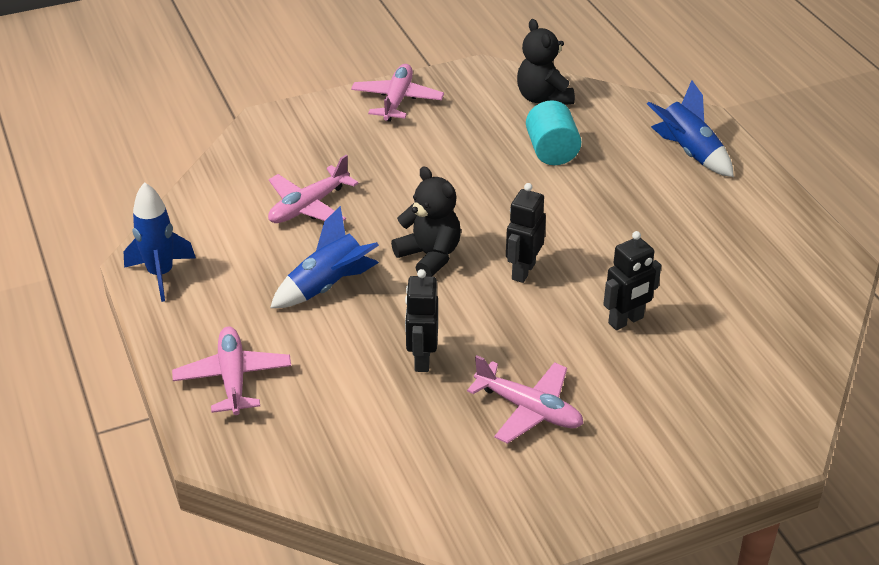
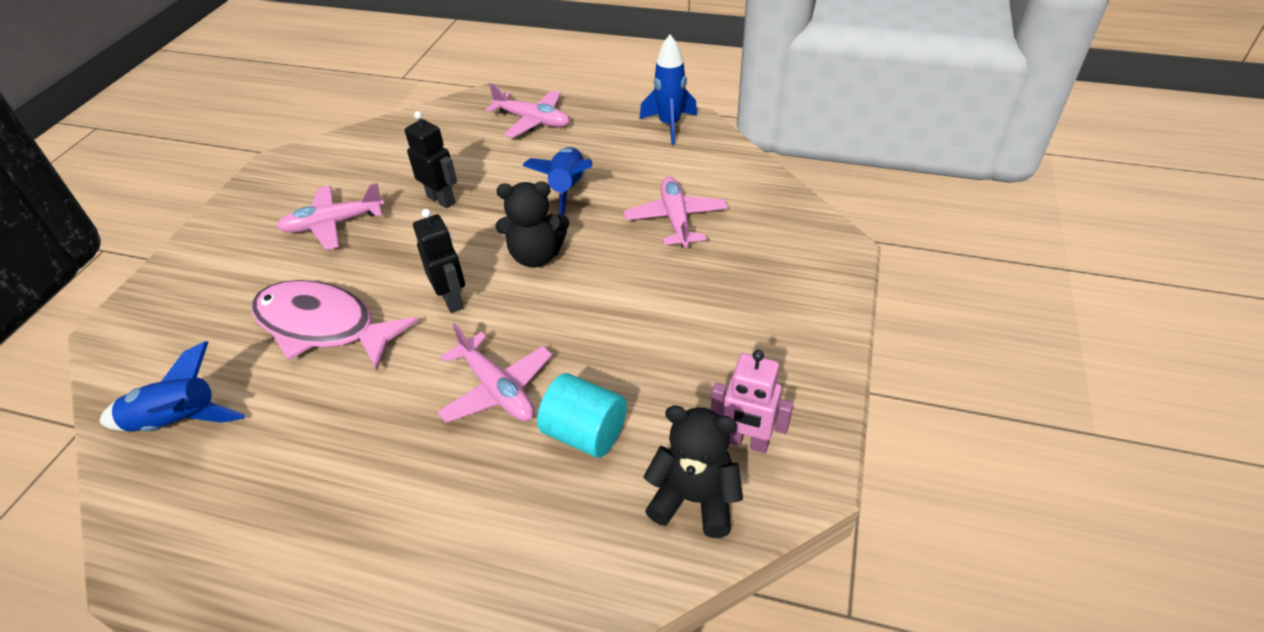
camera: 130 degrees right, 5 degrees up
(397, 100) = (801, 357): pink plane -> pink plane (497, 389)
(485, 96) = (746, 442): none -> pink robot
(626, 321) = (323, 326): black robot -> pink fish
(688, 152) = (444, 575): blue rocket -> blue rocket (178, 422)

